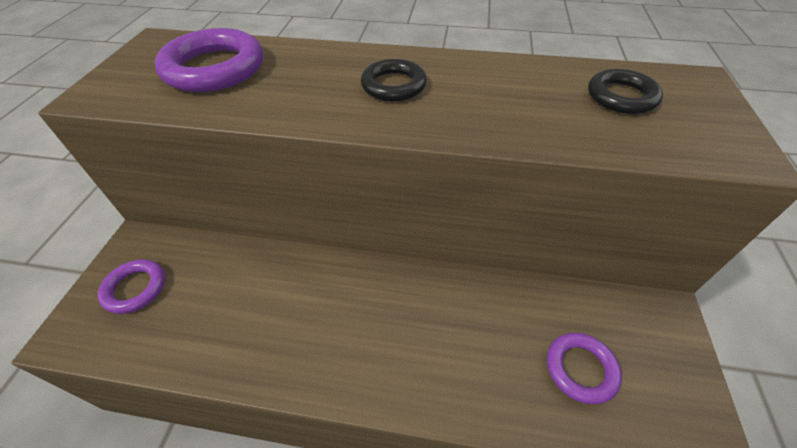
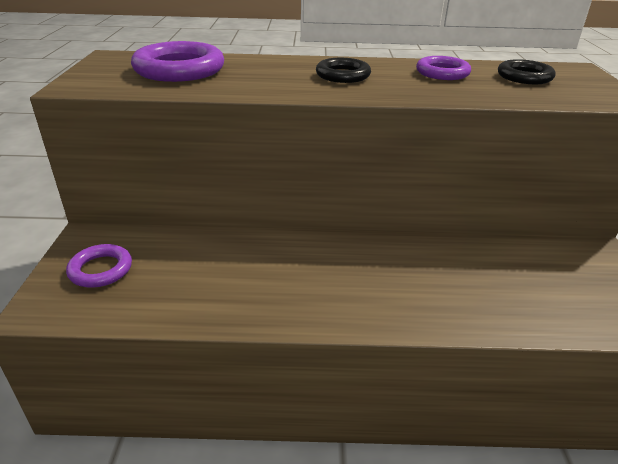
camera: 10 degrees left, 15 degrees down
(580, 369) = (540, 290): purple ring -> purple ring (442, 73)

